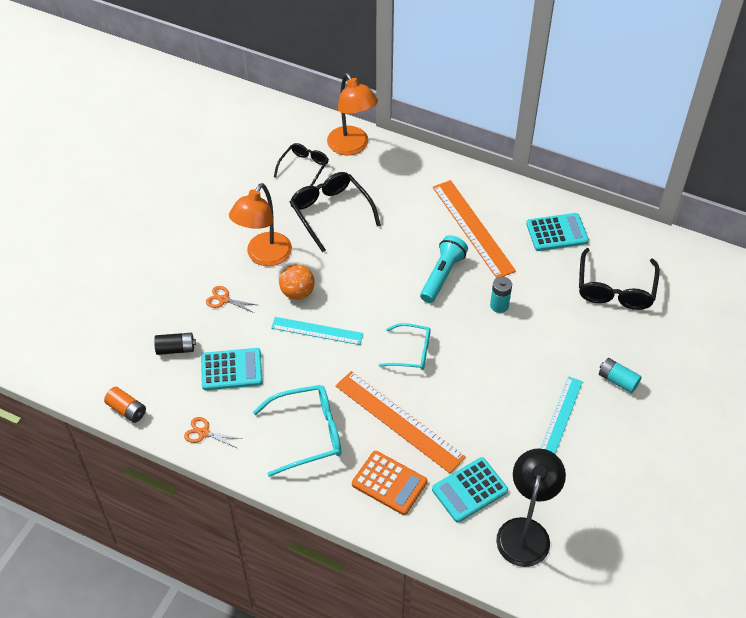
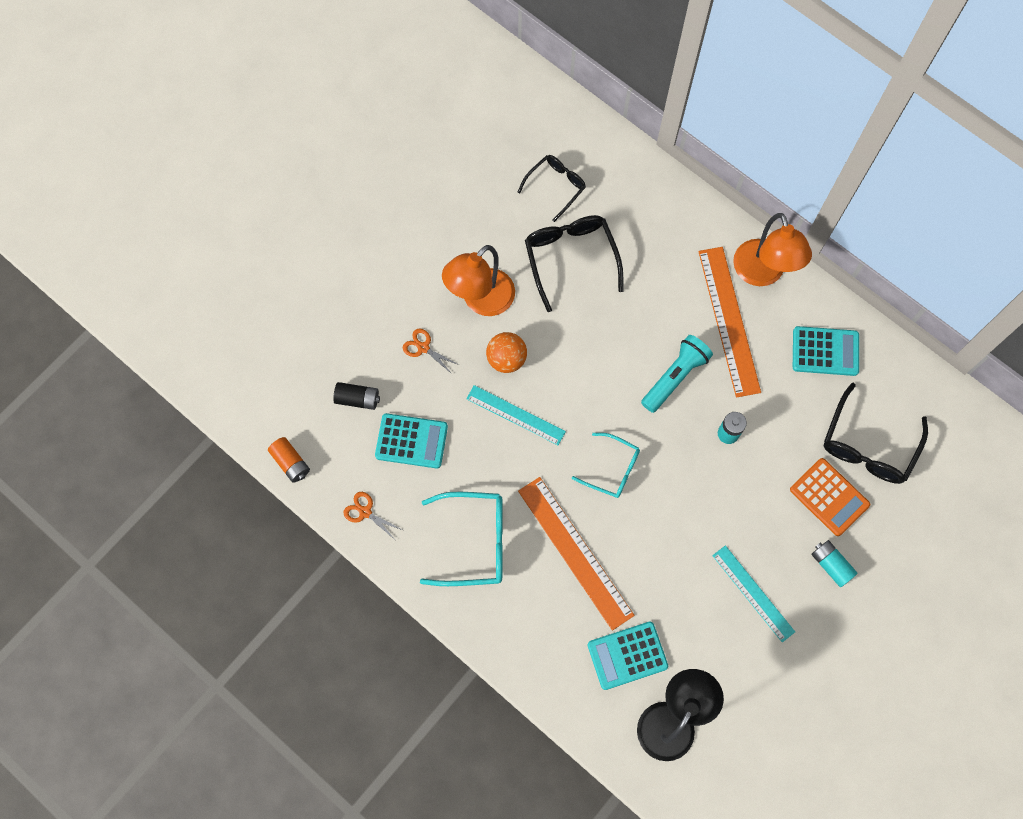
camera: 15 degrees right, 20 degrees up
(352, 147) = (619, 169): orange lamp -> orange lamp (762, 273)
(389, 483) = (545, 624): orange calculator -> orange calculator (829, 497)
(561, 416) = (753, 593): turquoise ruler -> turquoise ruler turned 75 degrees counterclockwise

